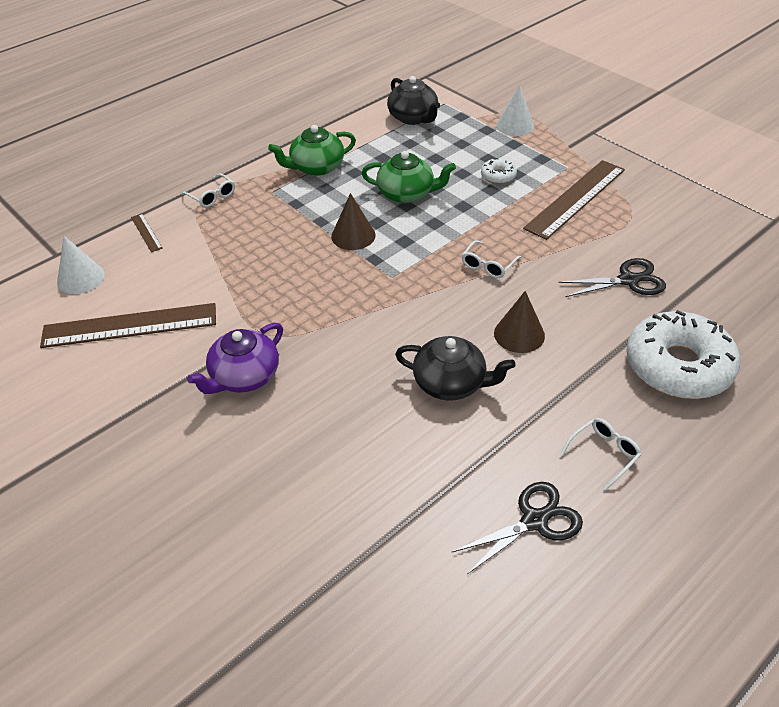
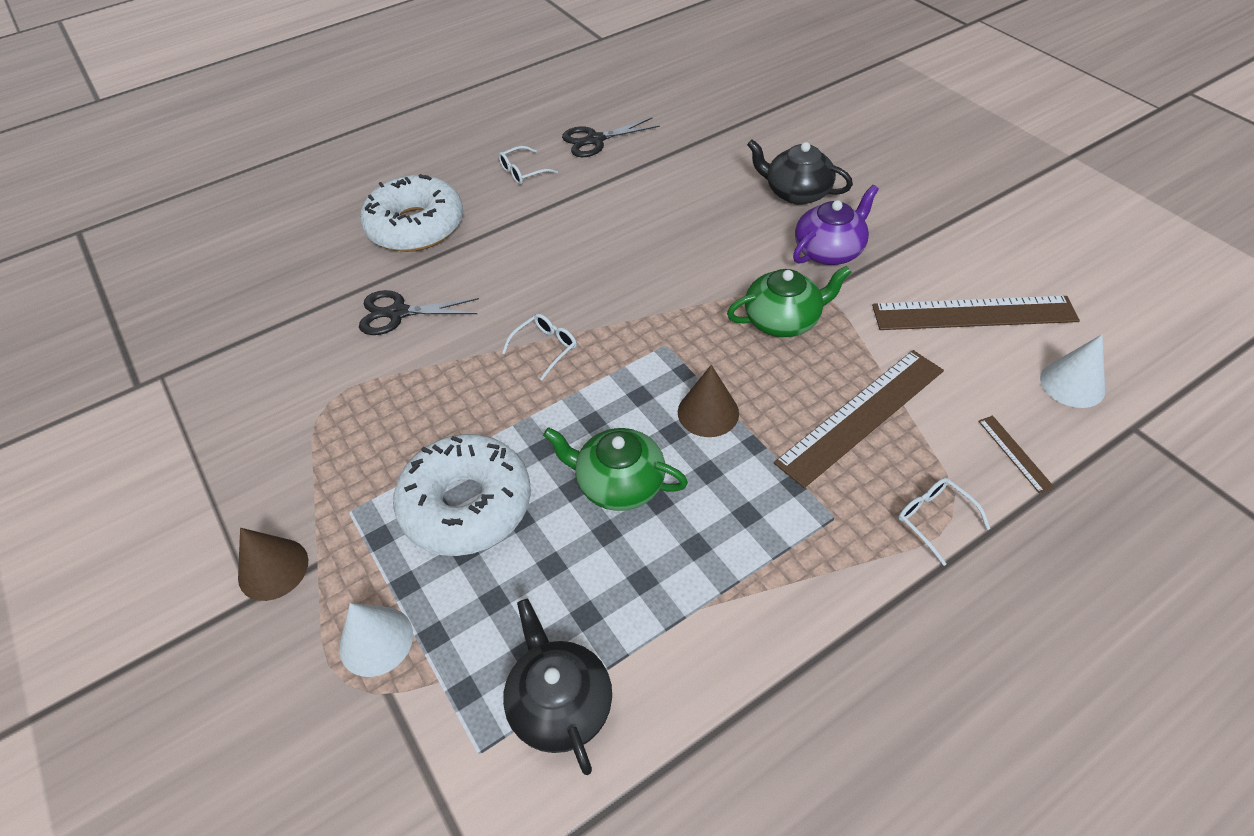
camera: 170 degrees left, 5 degrees up
(316, 167) = (762, 569): green teapot -> green teapot (783, 320)
(451, 383) = (629, 229): black teapot -> black teapot (796, 192)
(498, 176) = (466, 505): white donut -> white donut, size x2.33
(519, 334) = (546, 266): brown cone -> brown cone (273, 569)
(575, 198) = (380, 443): brown ruler -> brown ruler (861, 416)

